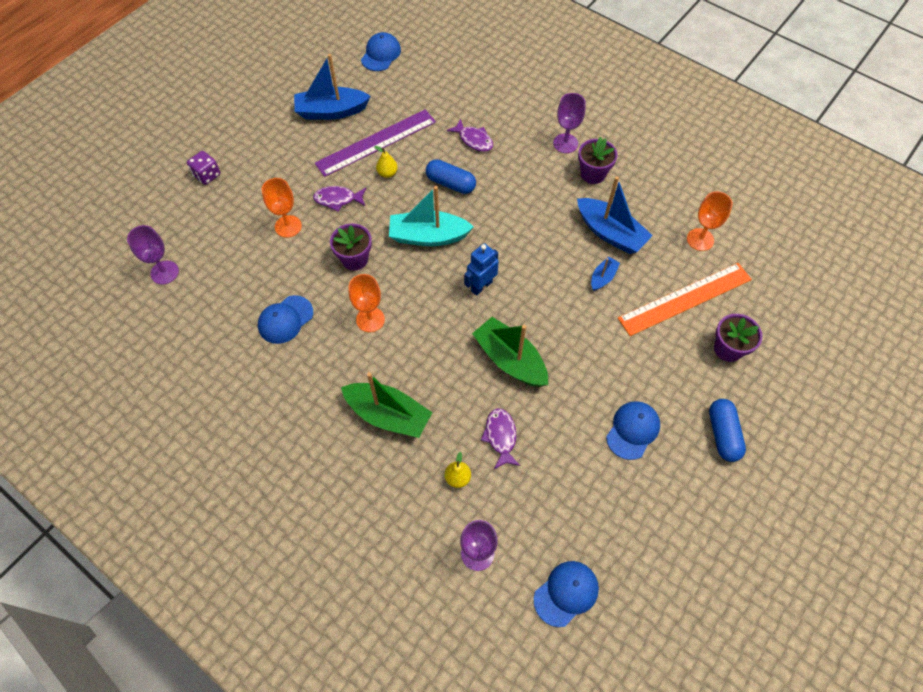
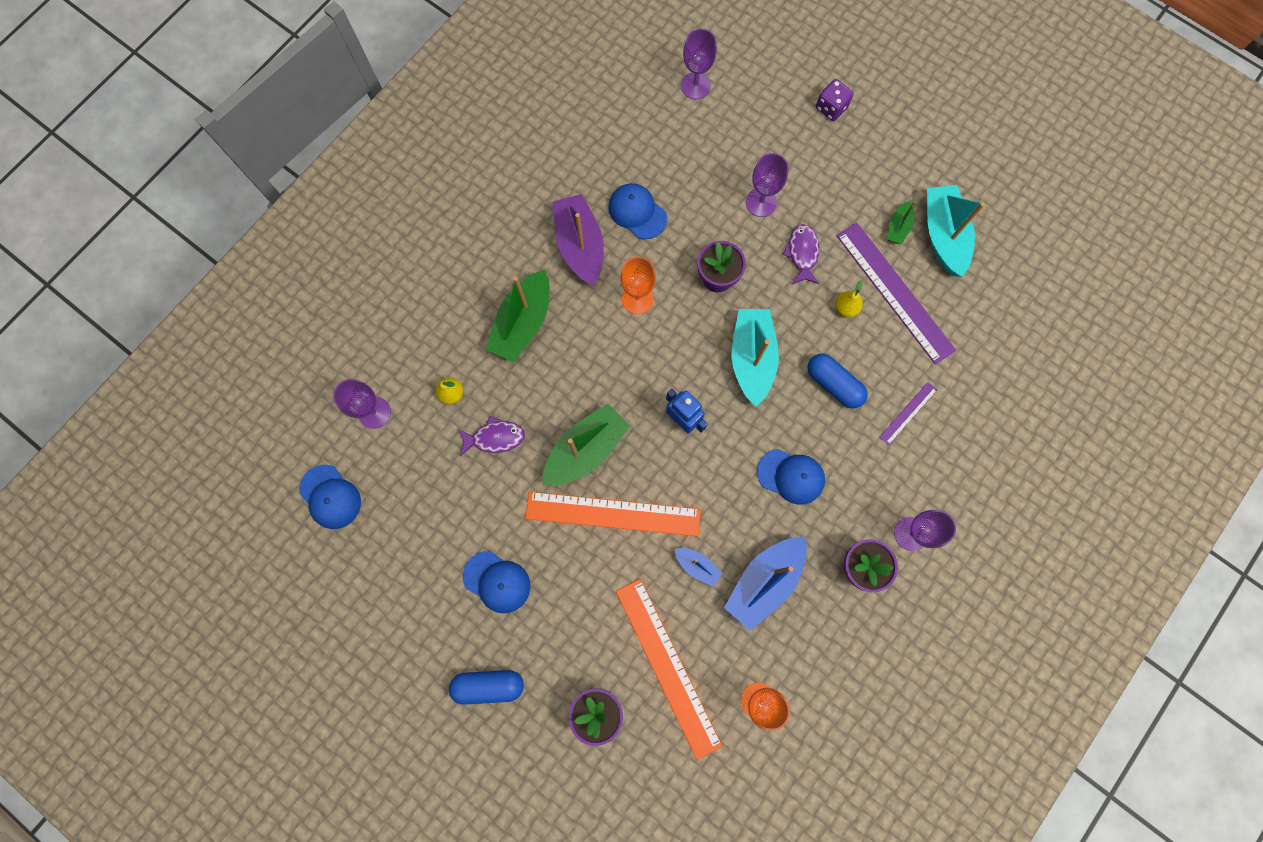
camera: 90 degrees right, 15 degrees up
(288, 226) = (761, 202): orange goblet -> purple goblet
(313, 367) = (580, 245): none -> purple boat
(321, 138) = (898, 227): none -> green boat
(331, 111) = (943, 235): blue boat -> turquoise boat
(381, 54) = (1052, 290): blue cap -> blue cap (791, 476)
(450, 183) = (834, 384): blue capsule -> blue capsule turned 75 degrees counterclockwise
(474, 140) = (908, 413): purple fish -> purple ruler
(565, 338) = (613, 514): none -> orange ruler

